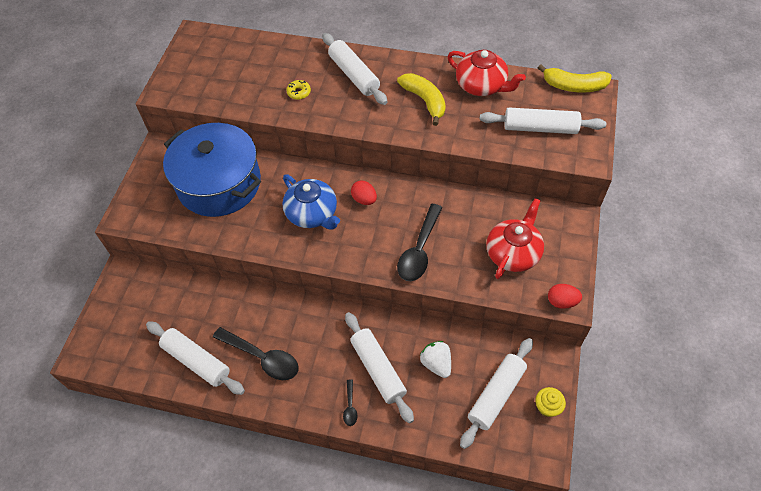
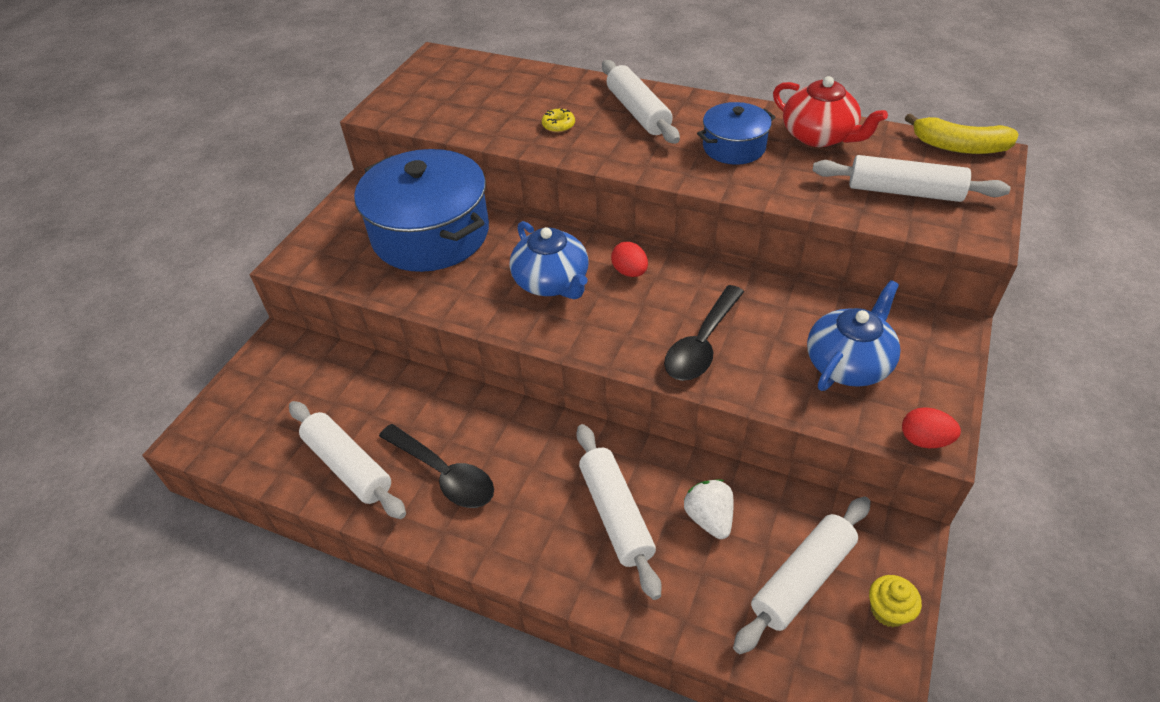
camera: 10 degrees right, 10 degrees down
(350, 407) = (563, 563): black spoon -> none
(424, 101) = (734, 147): yellow banana -> blue pot
(513, 253) = (848, 363): red teapot -> blue teapot

